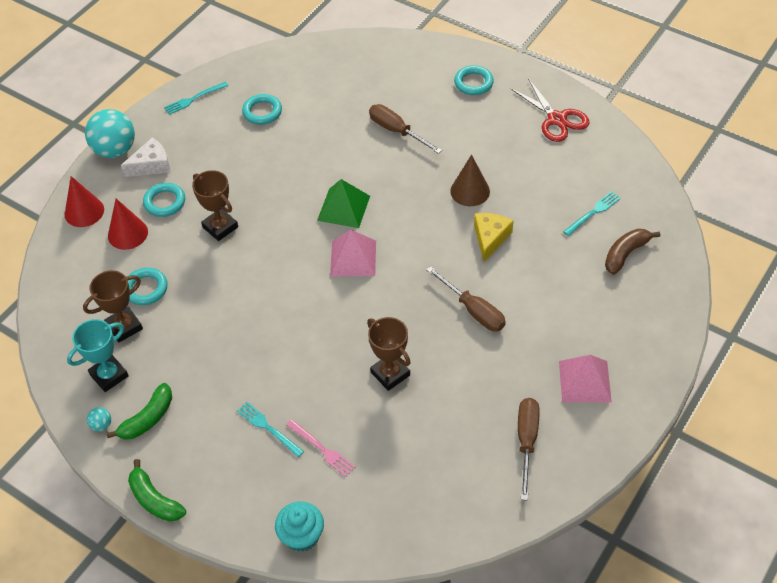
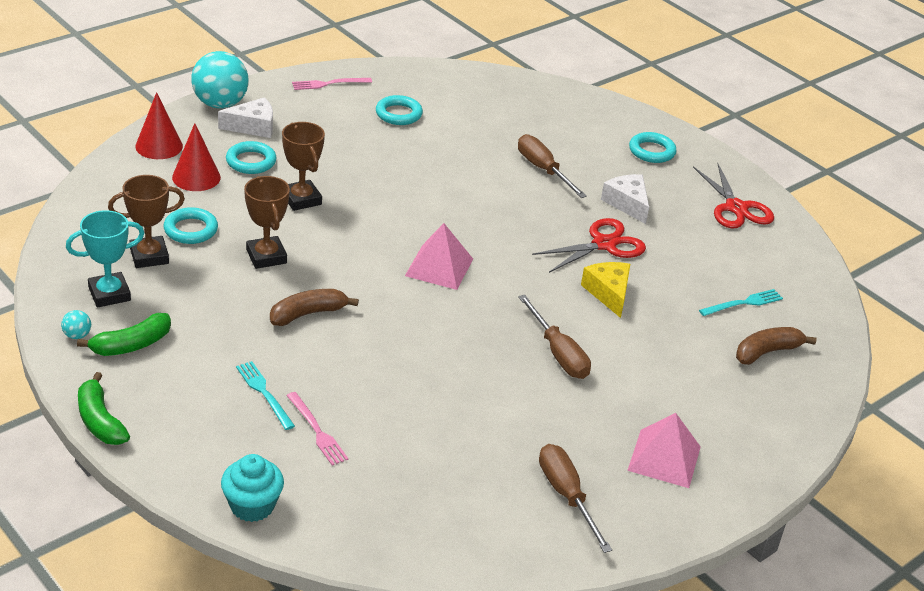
camera: 10 degrees right, 15 degrees down
(194, 98) = (329, 84): turquoise fork -> pink fork
(271, 340) = (308, 314): none -> brown banana
(343, 208) = (449, 220): green pyramid -> none
(390, 374) = (431, 384): brown trophy -> brown trophy (266, 256)
(470, 191) = (604, 244): brown cone -> red scissors
(473, 143) = (627, 204): none -> white cheese
(490, 238) = (608, 293): yellow cheese -> yellow cheese turned 45 degrees counterclockwise
(526, 441) = (566, 496): brown screwdriver -> brown screwdriver turned 45 degrees counterclockwise

